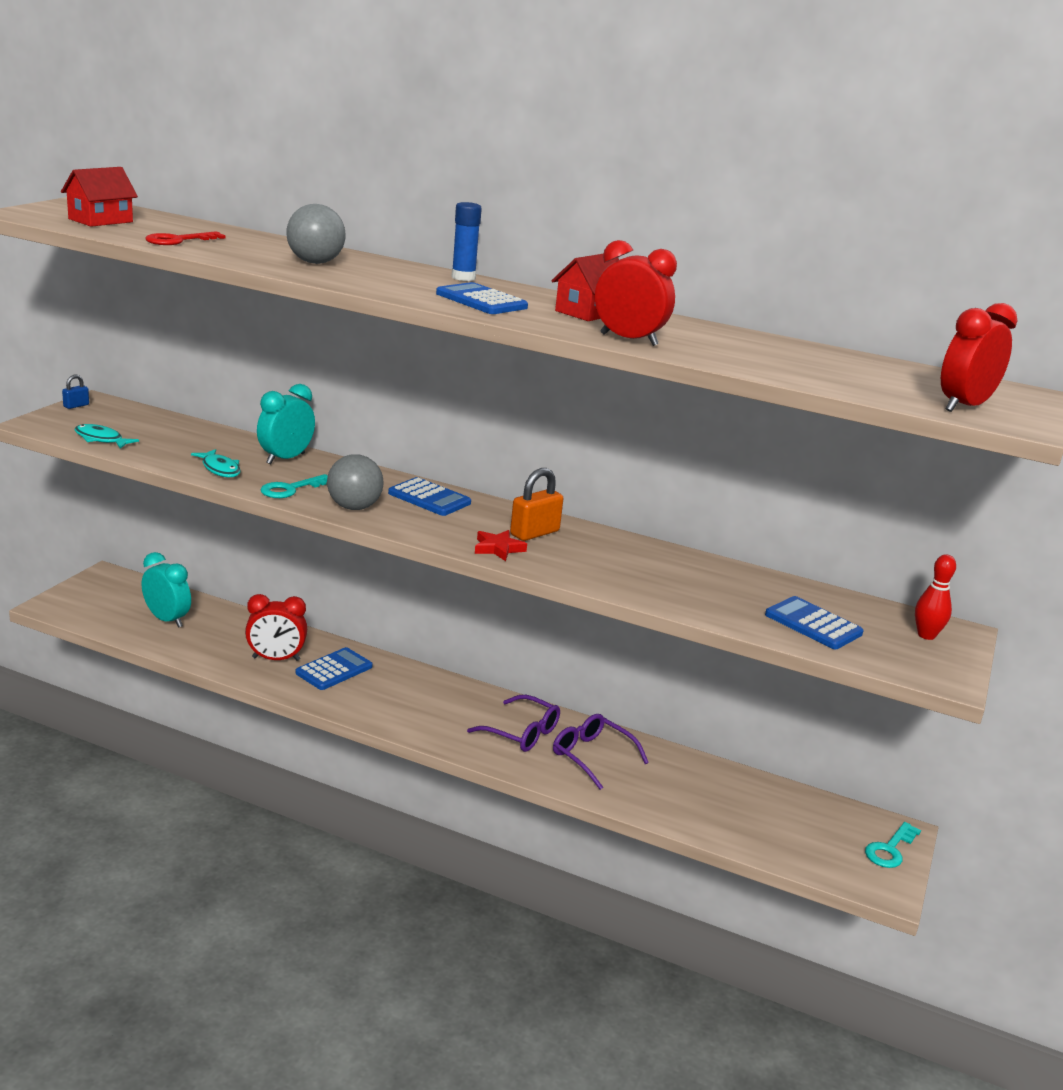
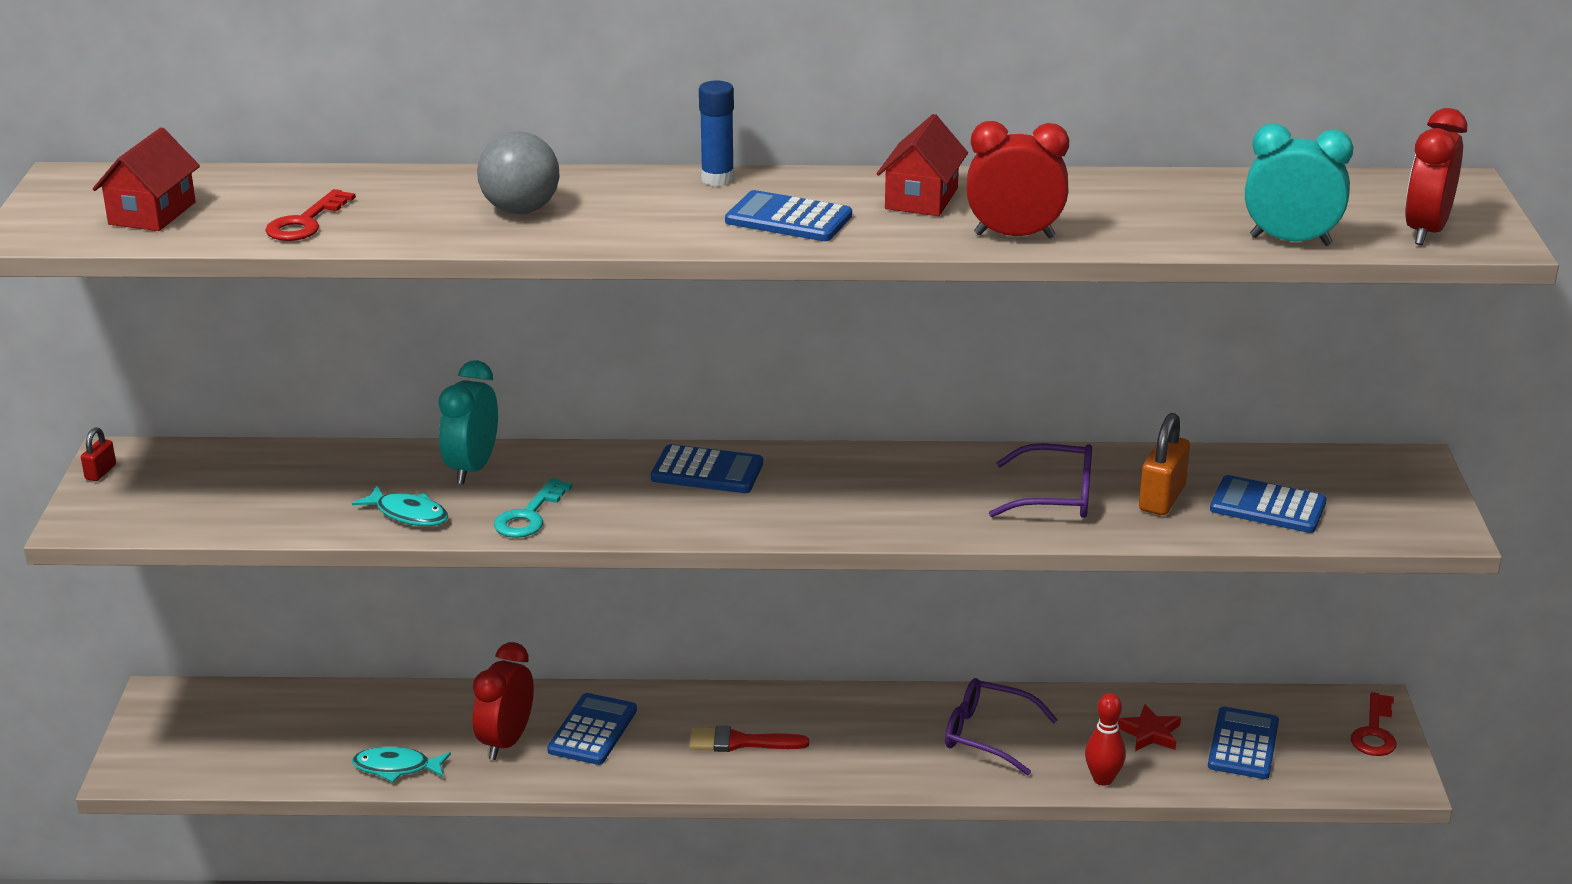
camera: 20 degrees left, 5 degrees up
(76, 406) = (100, 472): blue padlock -> red padlock
(101, 439) = (201, 518): turquoise fish -> turquoise fish (396, 768)
(167, 620) = (311, 735): turquoise clock -> turquoise clock (1290, 241)
(276, 659) = (506, 741): red clock -> red clock turned 135 degrees clockwise
(354, 507) = (633, 517): grey ball -> none
(420, 706) = (739, 742): none -> red brush
(498, 548) = (855, 520): red star -> red star (1149, 733)
(522, 733) = (886, 734): purple glasses -> purple glasses (1055, 496)
(534, 533) = (874, 482): orange padlock -> orange padlock (1162, 498)
(778, 823) = (1243, 744): none -> blue calculator
(890, 849) = (1374, 732): turquoise key -> red key
(926, 635) = (1386, 480): red bowling pin -> red bowling pin (1103, 779)

